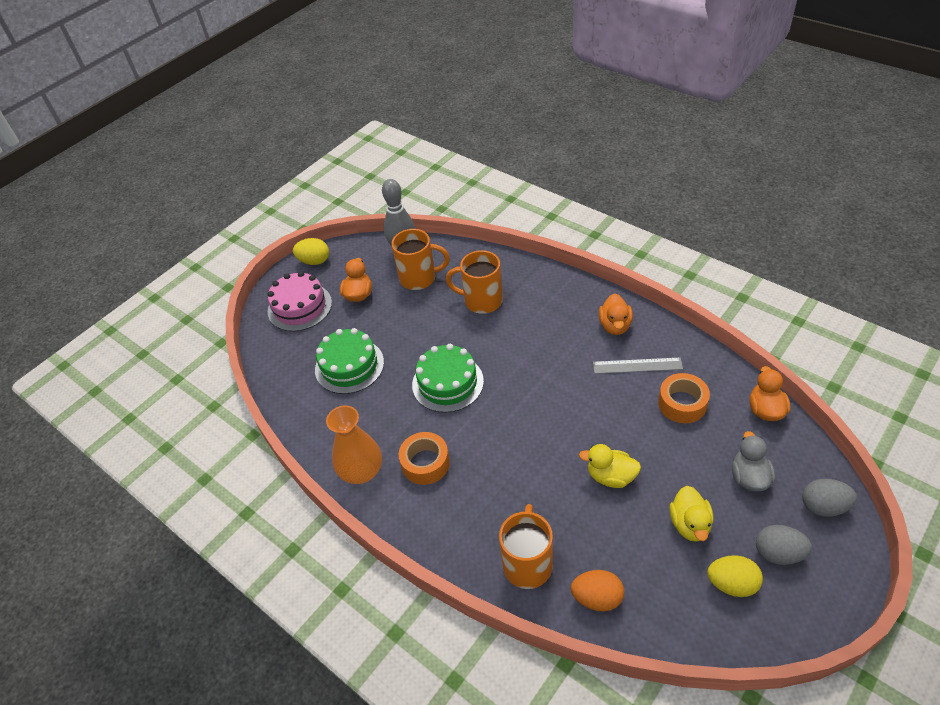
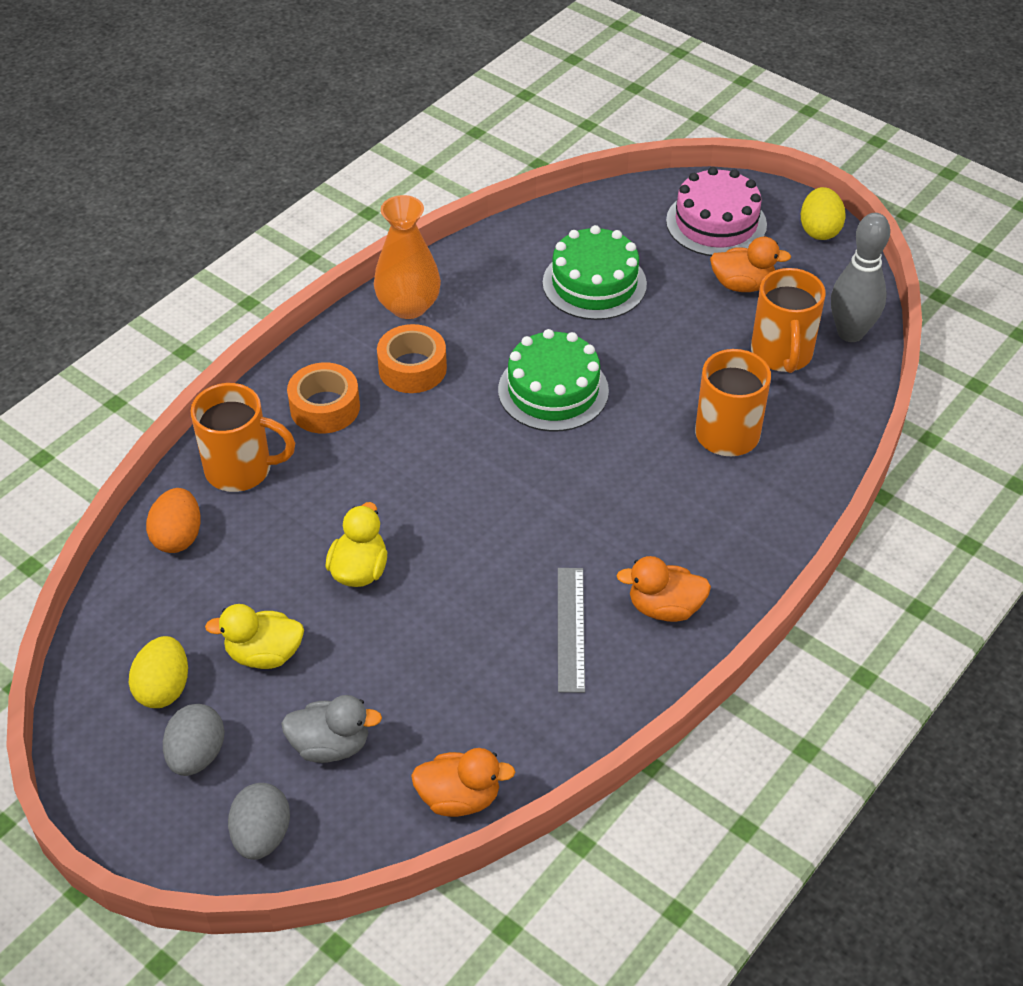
camera: 85 degrees right, 0 degrees up
(682, 403) = (484, 679): orange tape -> orange tape (325, 407)

